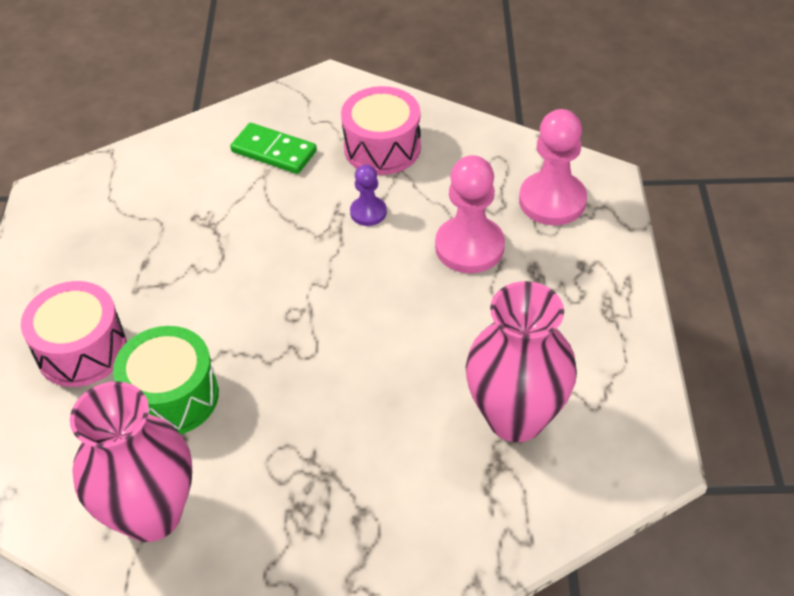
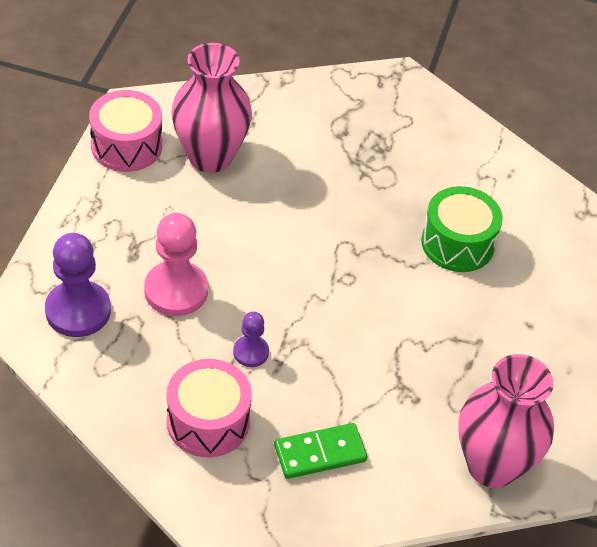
camera: 170 degrees left, 0 degrees up
(81, 350) = (527, 301): pink drum -> pink drum (126, 146)
(151, 514) = (481, 173): pink vase -> pink vase (492, 465)
(274, 151) = (320, 453): green domino -> green domino turned 60 degrees counterclockwise
(552, 201) = (78, 311): pink pawn -> purple pawn

